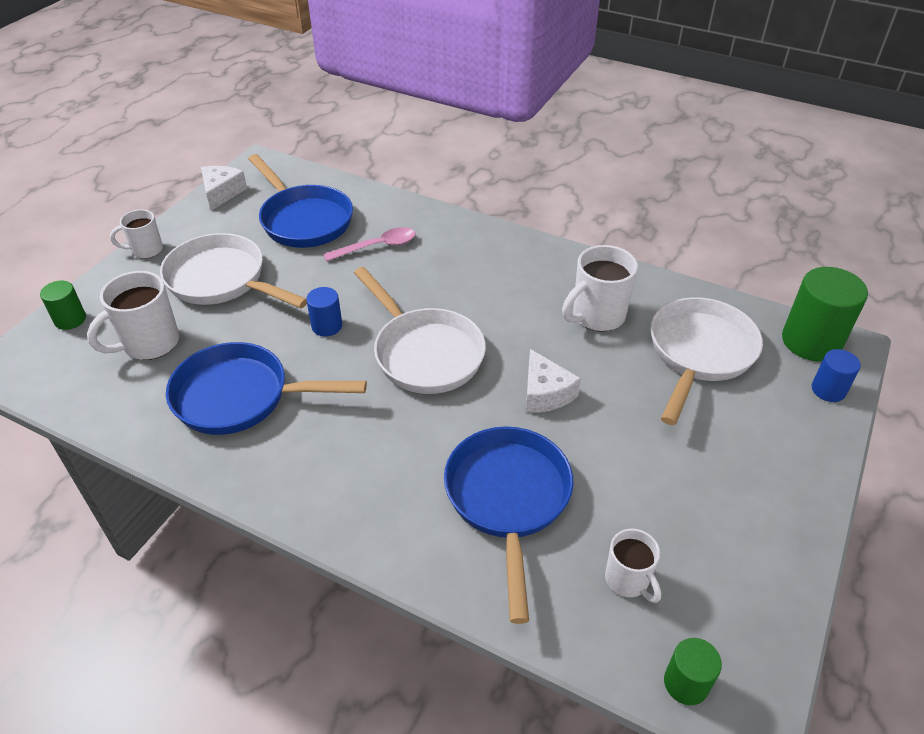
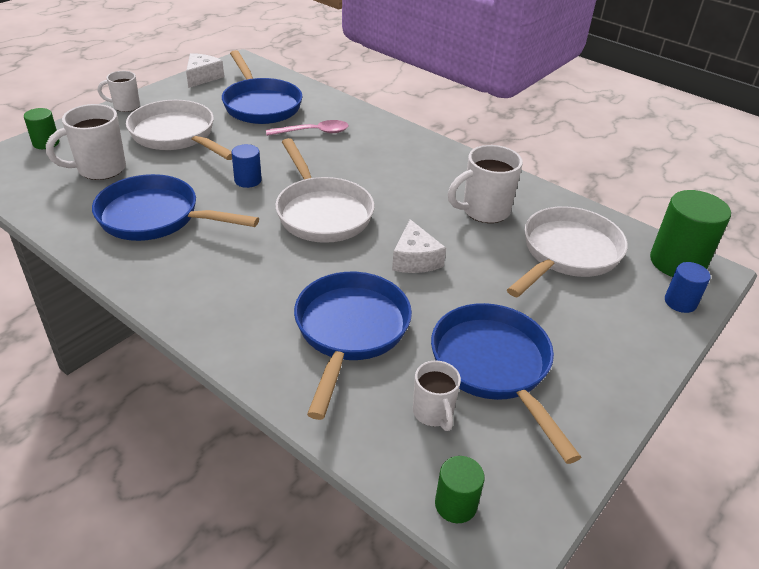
camera: 10 degrees right, 5 degrees down
(670, 510) = (494, 367): none -> blue pan

